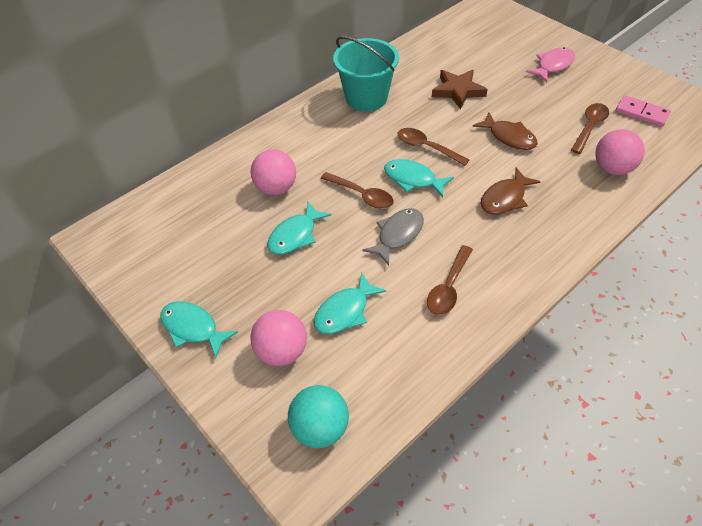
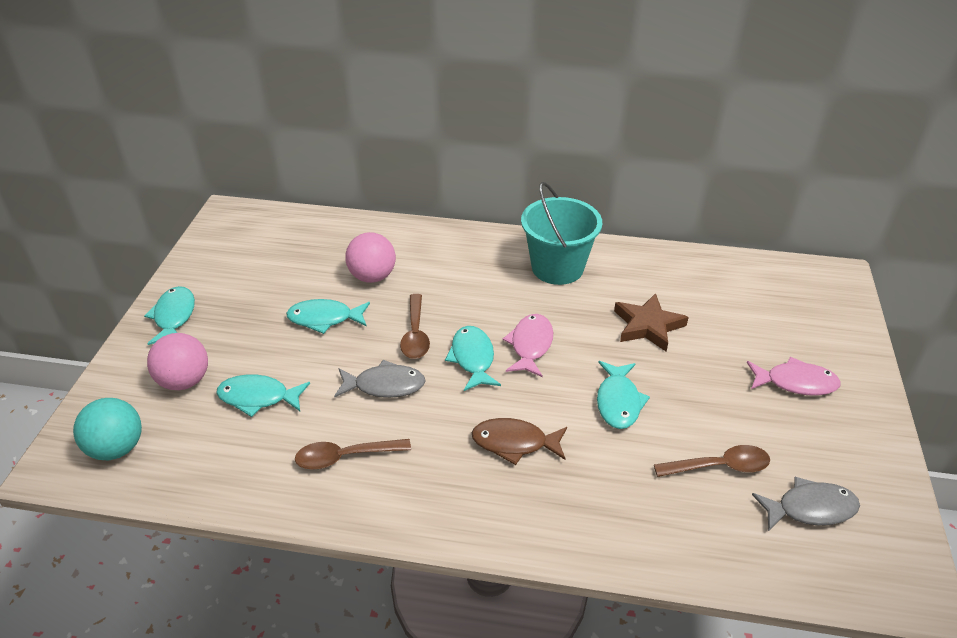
camera: 50 degrees right, 10 degrees down
(426, 147) = (530, 345): brown spoon -> pink fish
(509, 137) = (618, 402): brown fish -> turquoise fish
(612, 168) = (666, 521): pink ball -> none
(641, 113) = (810, 508): pink domino -> grey fish

